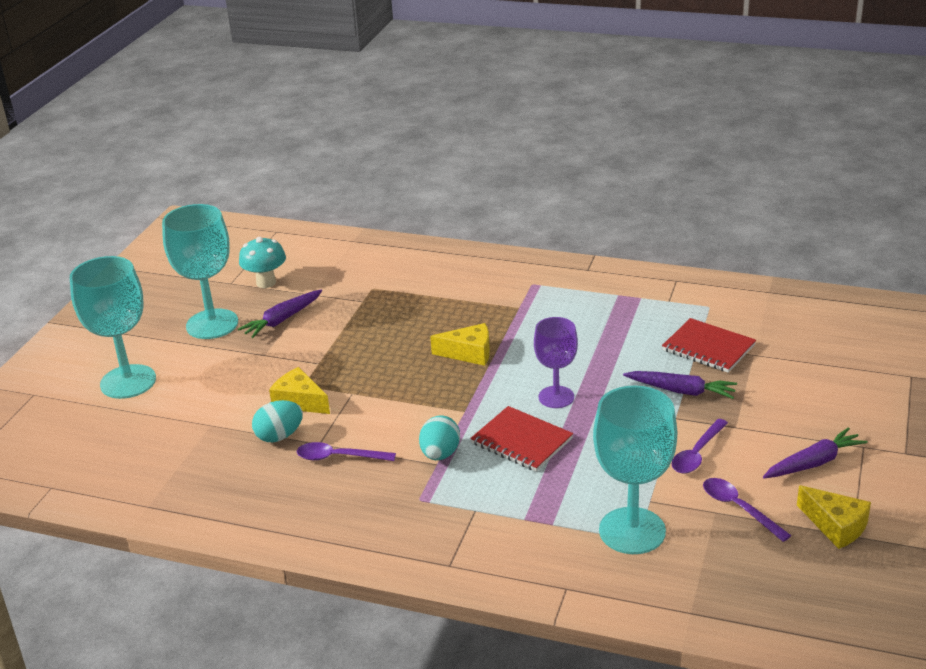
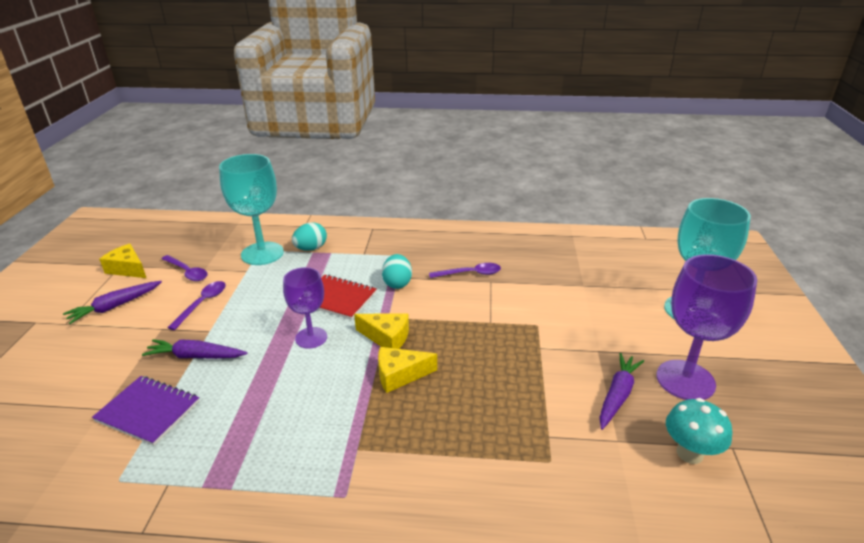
camera: 165 degrees right, 0 degrees up
(212, 324) = (685, 380): turquoise goblet -> purple goblet
(279, 436) = (524, 282): turquoise egg -> turquoise egg (311, 248)
(299, 401) = (529, 310): yellow cheese -> yellow cheese (387, 337)
(708, 348) = (148, 411): red notebook -> purple notebook

